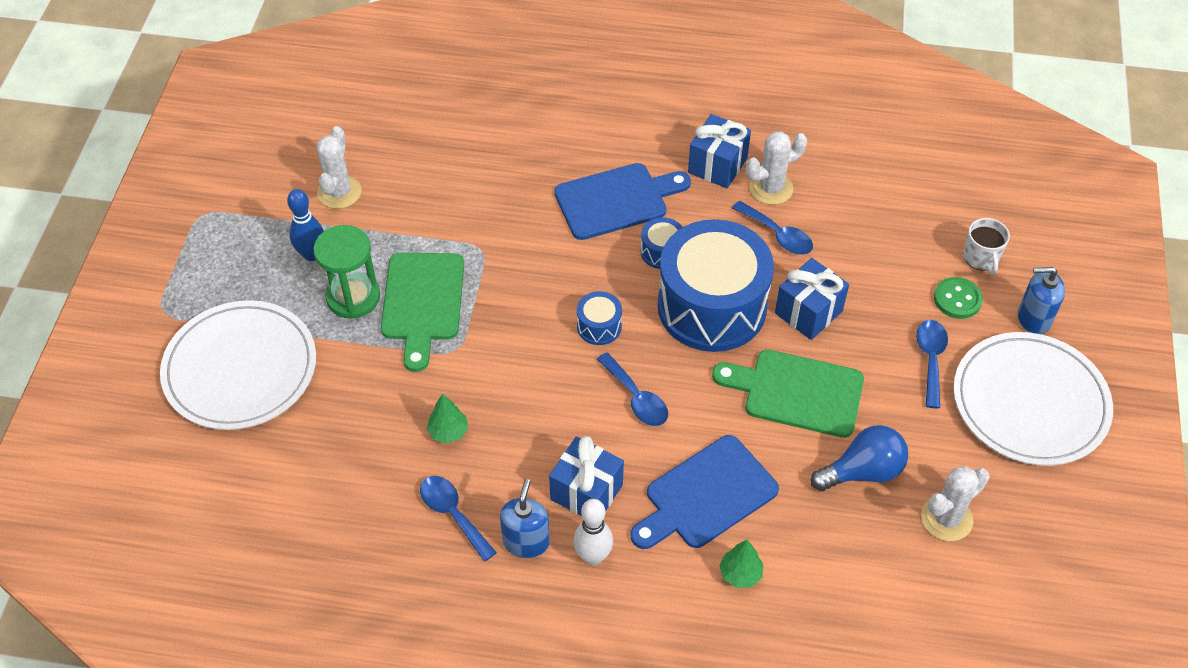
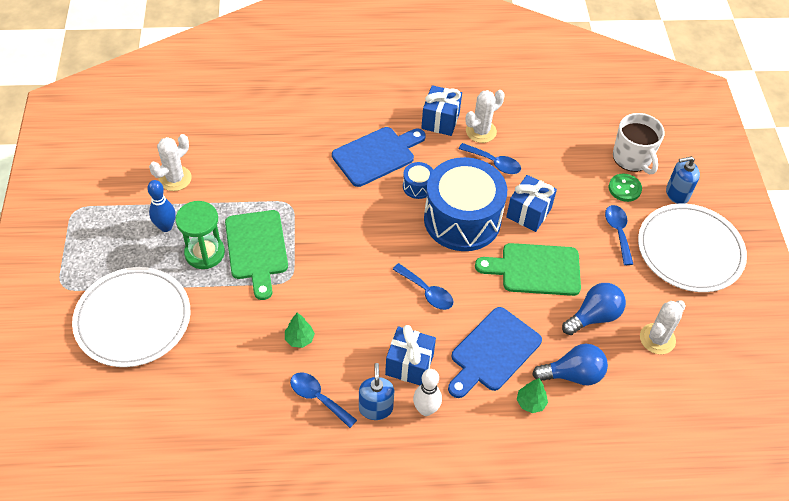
camera: 15 degrees left, 0 degrees up
(339, 192) = (175, 178): white cactus -> white cactus turned 45 degrees clockwise
(599, 326) = (387, 246): blue drum -> none
(810, 546) = (573, 374): none -> blue light bulb
(981, 258) = (632, 158): white mug -> white mug, size x1.60

